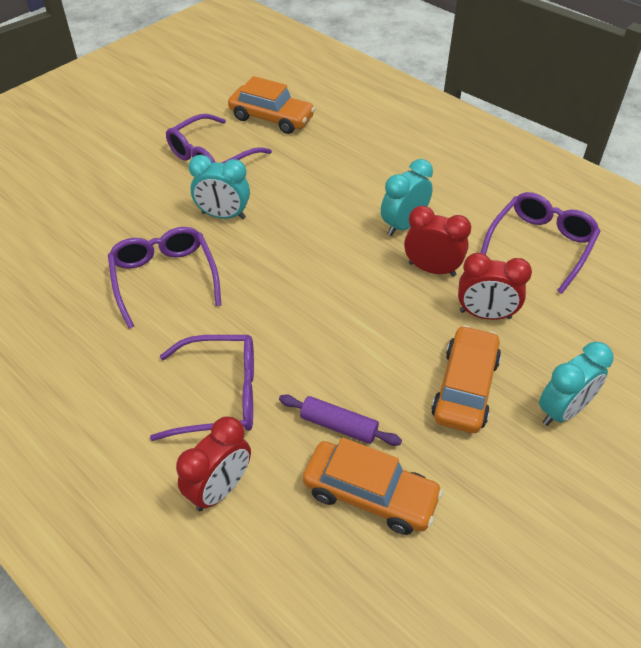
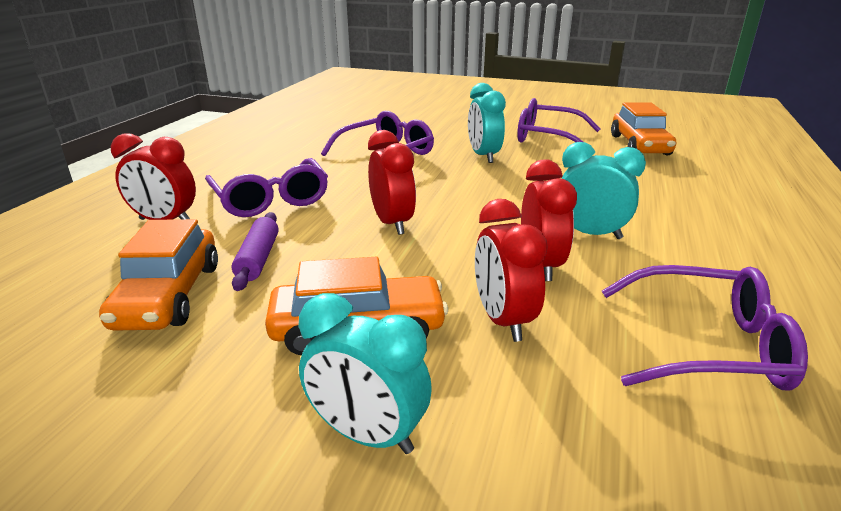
camera: 65 degrees right, 20 degrees down
(324, 323) = (392, 223): none -> red clock

